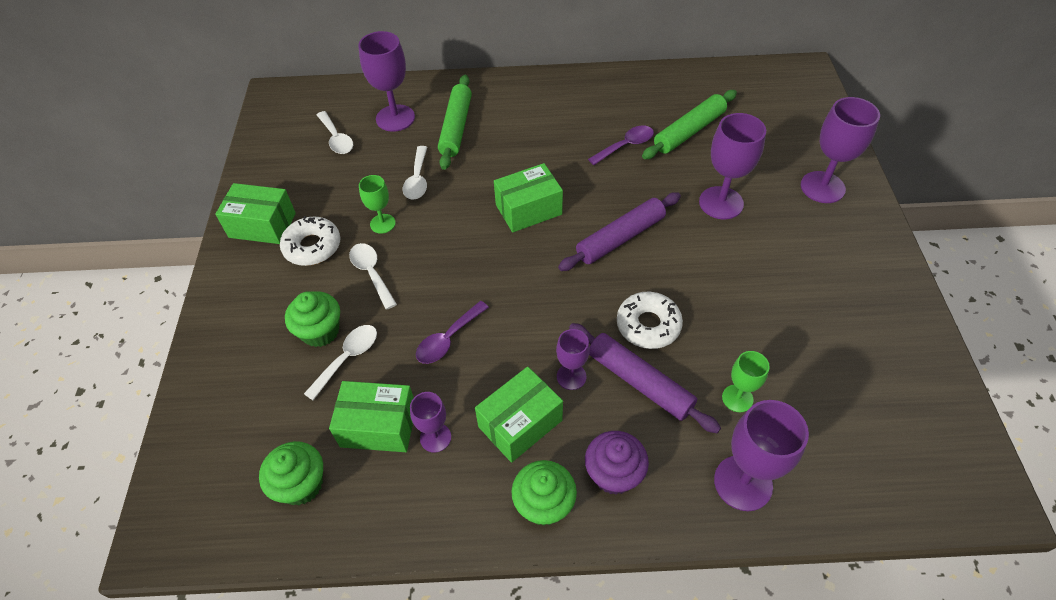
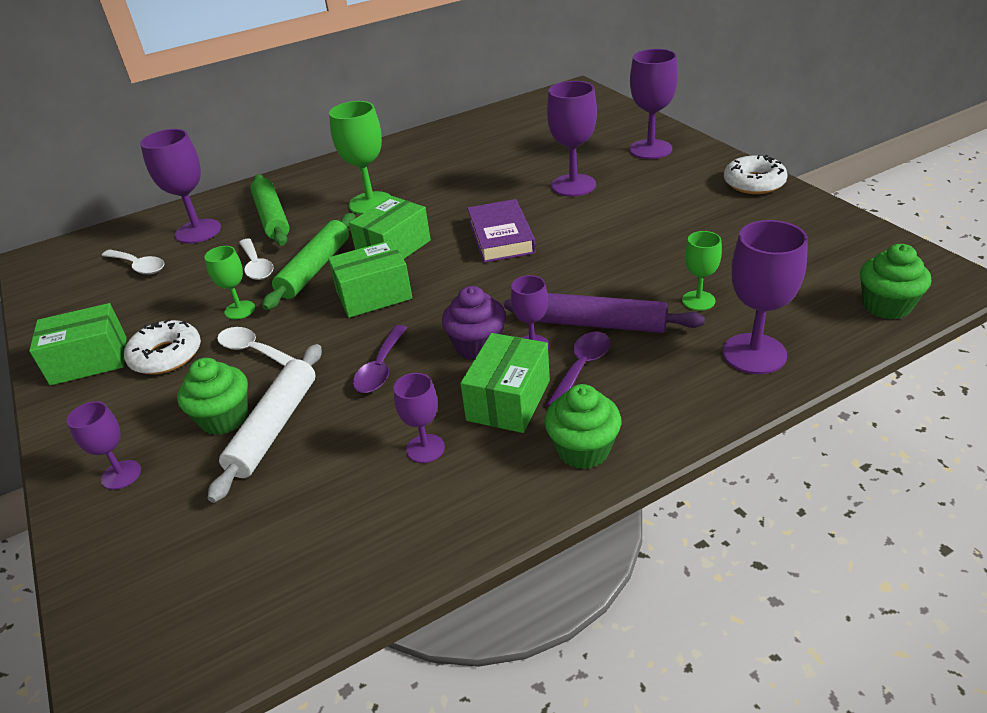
camera: 25 degrees left, 15 degrees down
(235, 349) = (121, 475): none -> purple goblet
(301, 484) = (292, 556): green cupcake -> green cupcake (886, 306)
(347, 358) = (274, 427): white spoon -> white rolling pin
(378, 426) = (352, 466): green box -> green box (374, 295)
(539, 146) = (370, 203): none -> green goblet
(613, 474) = (632, 398): purple cupcake -> purple cupcake (477, 346)
(620, 238) = (501, 237): purple rolling pin -> purple book
(625, 146) = (455, 178): purple spoon -> purple spoon (581, 368)
(648, 325) = (576, 284): white donut -> white donut (754, 183)
(689, 131) = (507, 152): green rolling pin -> green rolling pin (315, 269)

